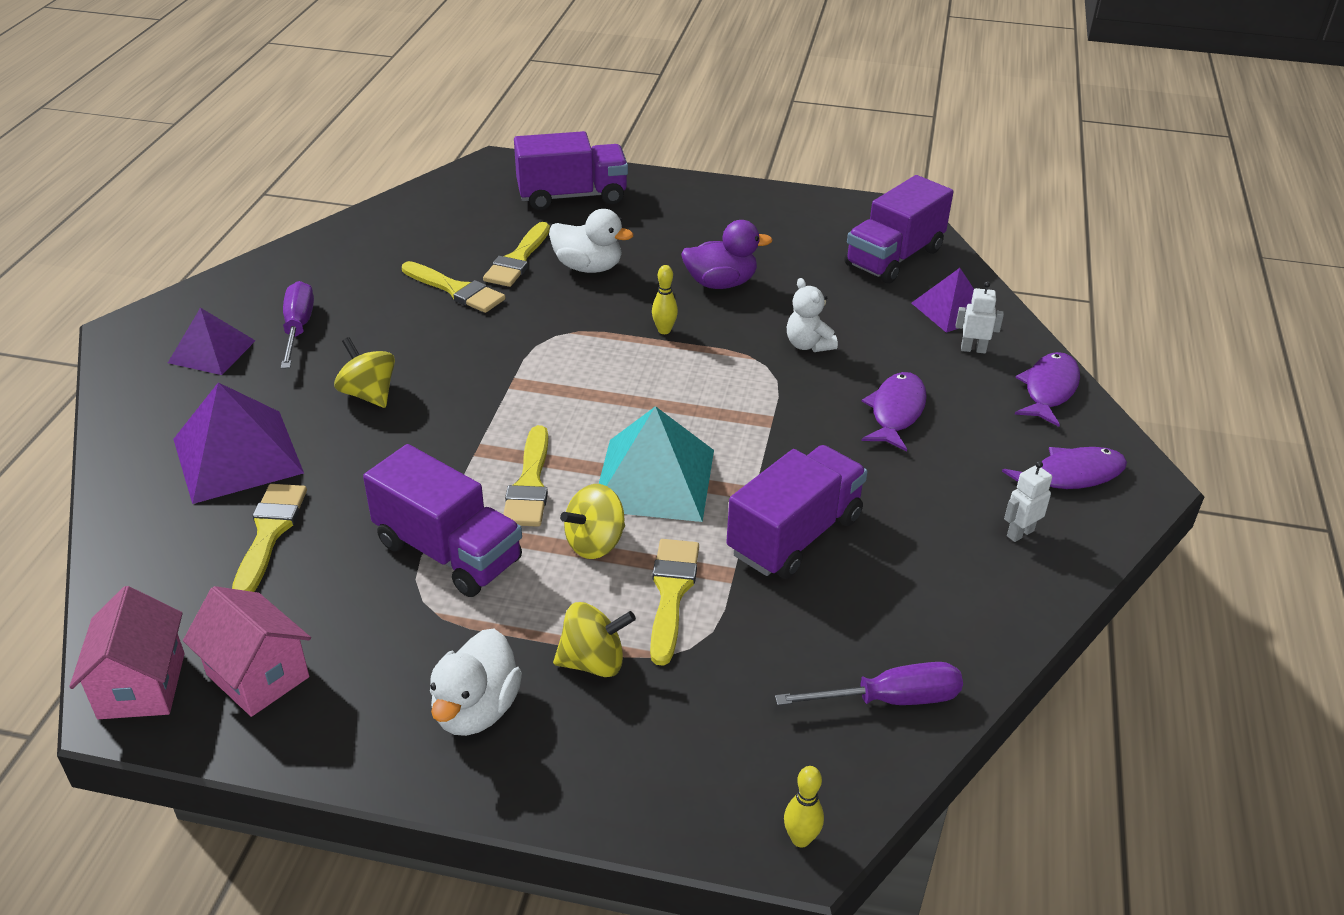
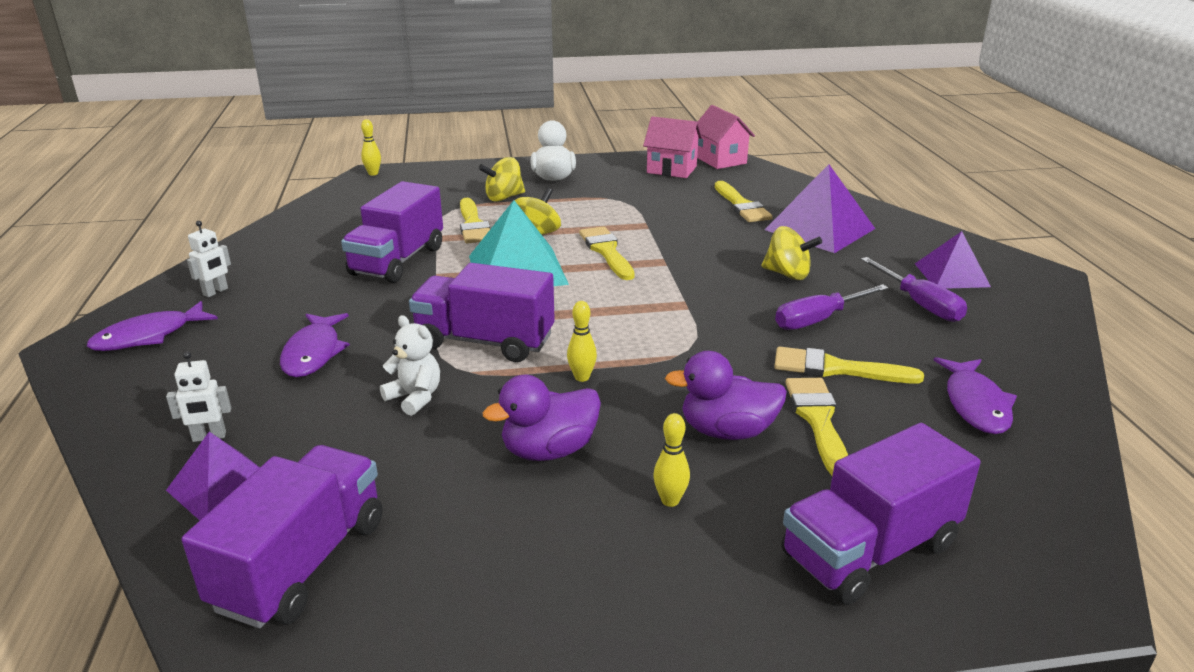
camera: 160 degrees right, 10 degrees down
(448, 552) = (626, 217): purple truck -> purple truck (485, 341)
(588, 267) = (727, 431): white duck -> purple duck
(661, 239) = (670, 500): none -> yellow bowling pin
(890, 699) = (327, 212): purple screwdriver -> purple screwdriver (818, 319)
(1049, 390) = (130, 409): purple fish -> purple fish (975, 404)

